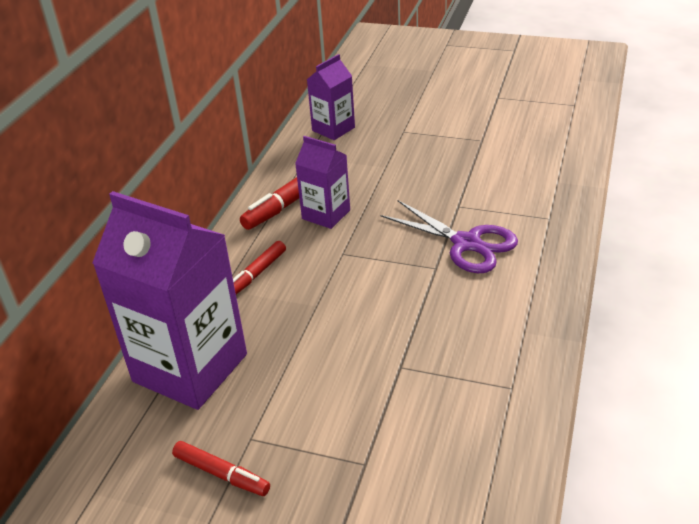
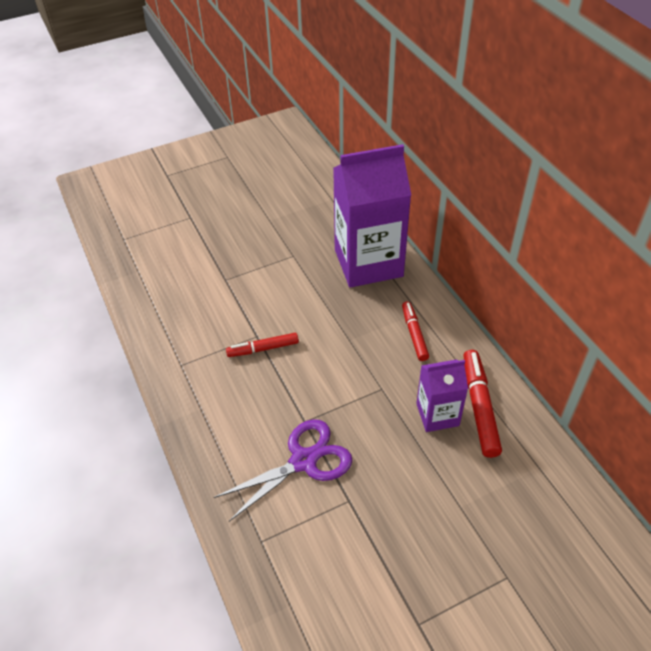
camera: 135 degrees right, 10 degrees up
(221, 474) = (287, 236): red marker -> red marker (263, 349)
(333, 129) = (571, 526): purple carton -> none
(466, 243) = (303, 461): purple scissors -> purple scissors turned 150 degrees clockwise

